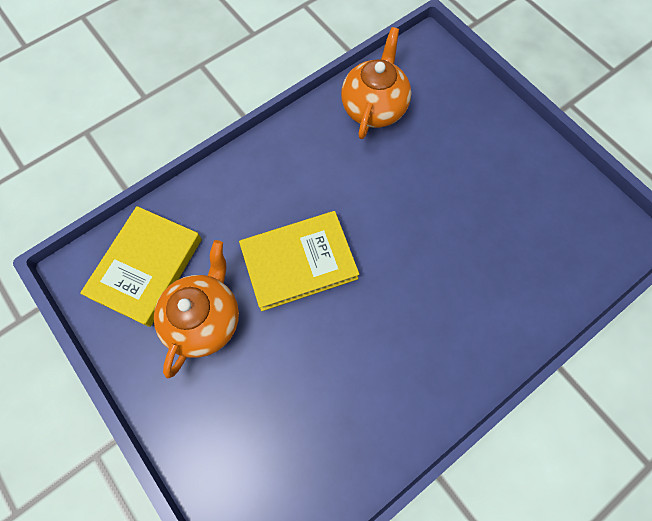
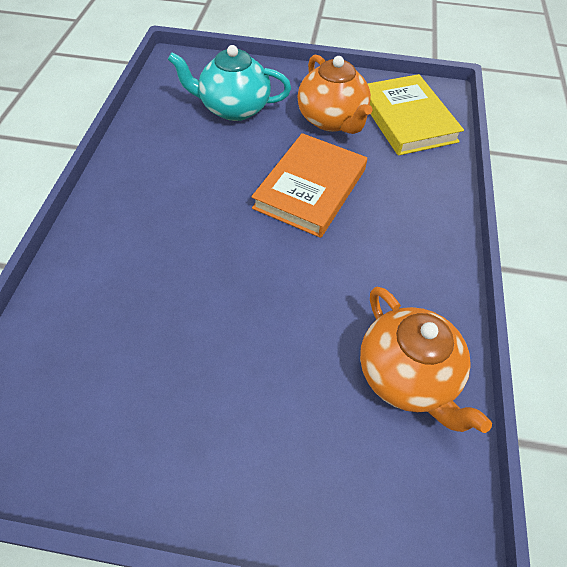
camera: 135 degrees right, 15 degrees down
(271, 411) = (233, 108): none -> turquoise teapot
(299, 262) = (310, 189): yellow book -> orange book

